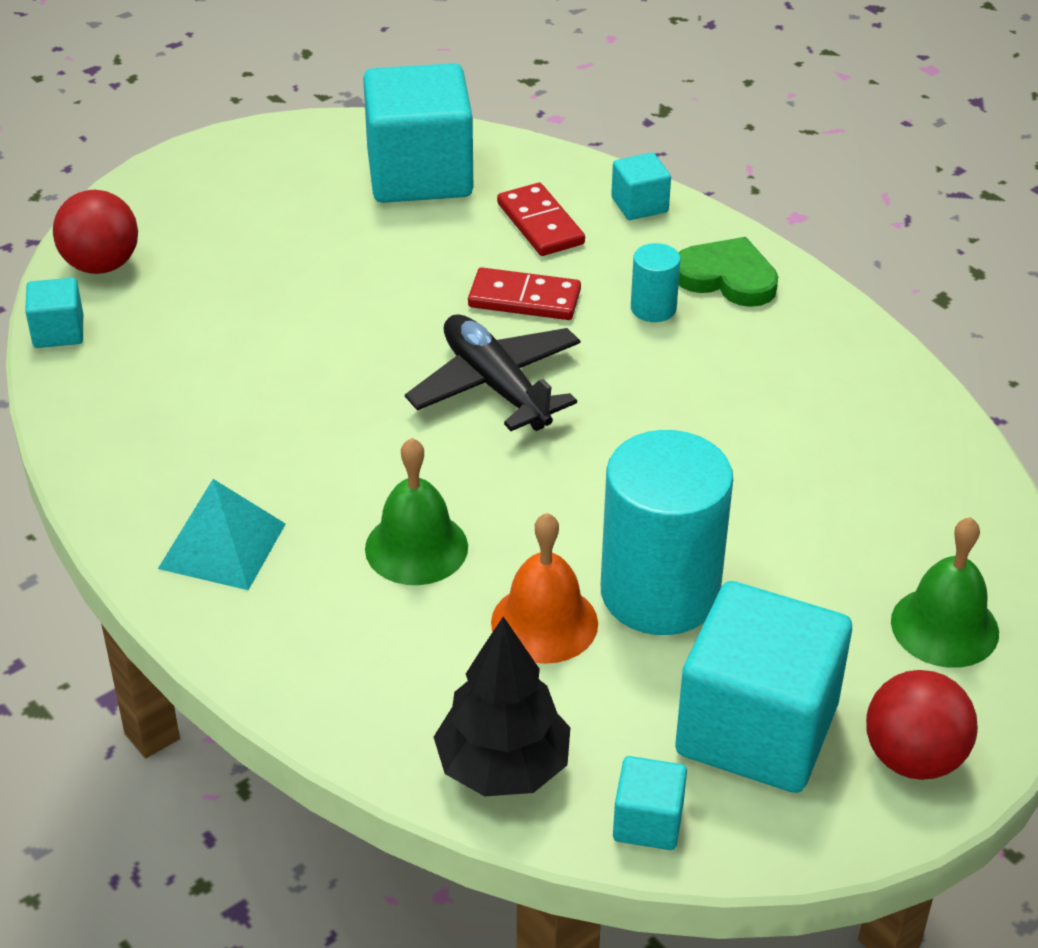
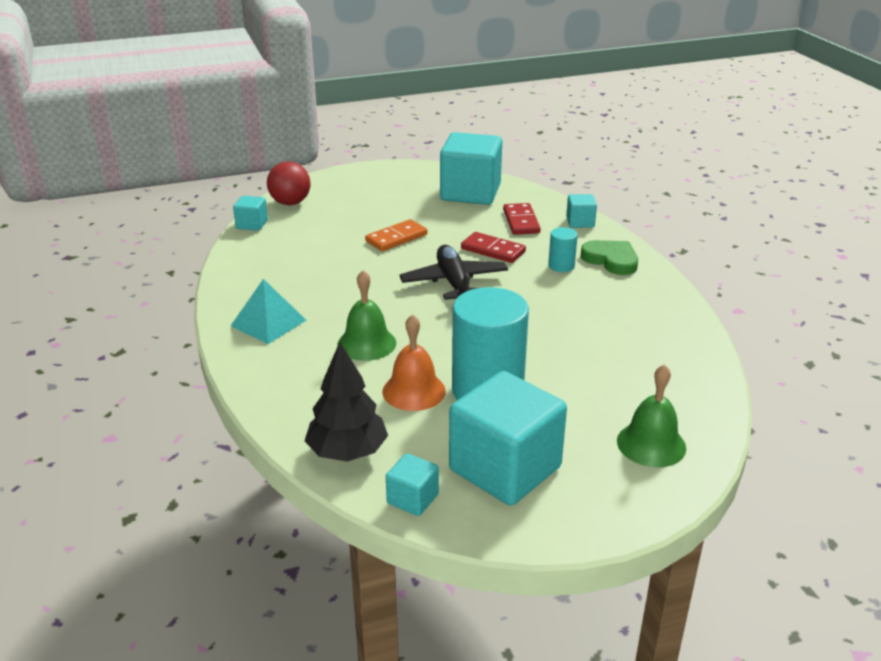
camera: 20 degrees right, 10 degrees down
(343, 307) = (396, 238): none -> orange domino
(913, 758) = (594, 506): red ball -> none

